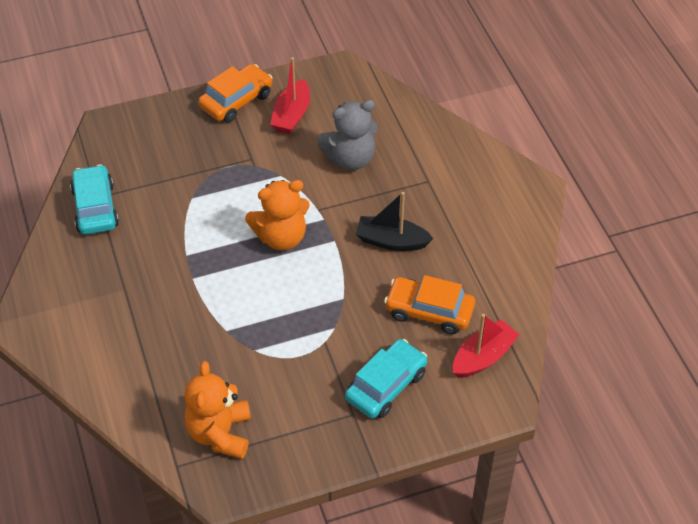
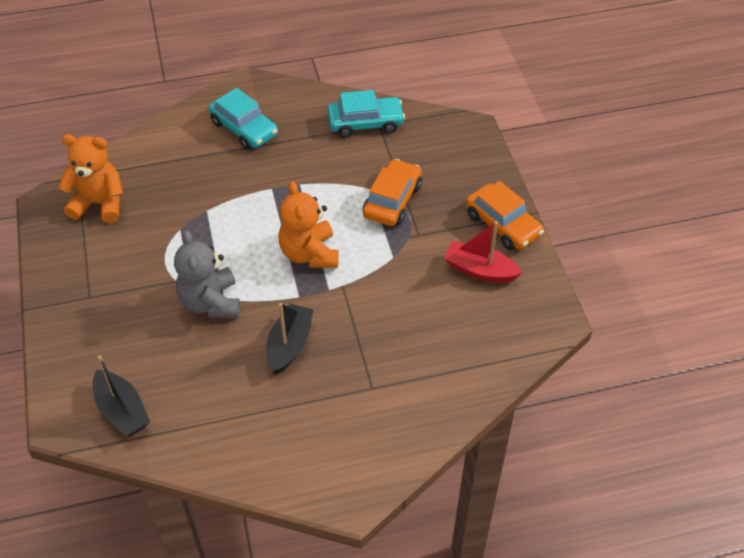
camera: 95 degrees right, 0 degrees up
(350, 159) = (411, 318): grey teddy bear -> grey teddy bear (211, 302)
(386, 386) = (112, 324): turquoise car -> turquoise car (244, 129)
(429, 311) = (191, 369): orange car -> orange car (392, 200)
(483, 357) = (122, 410): red boat -> black boat

